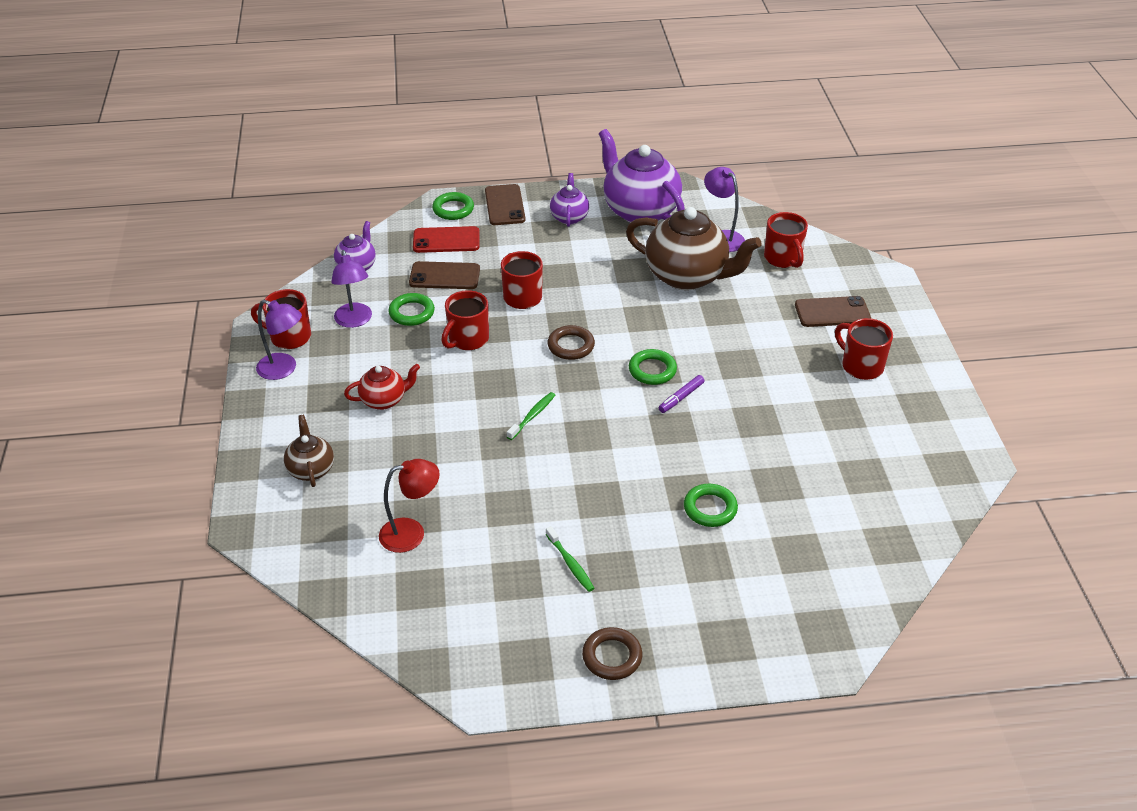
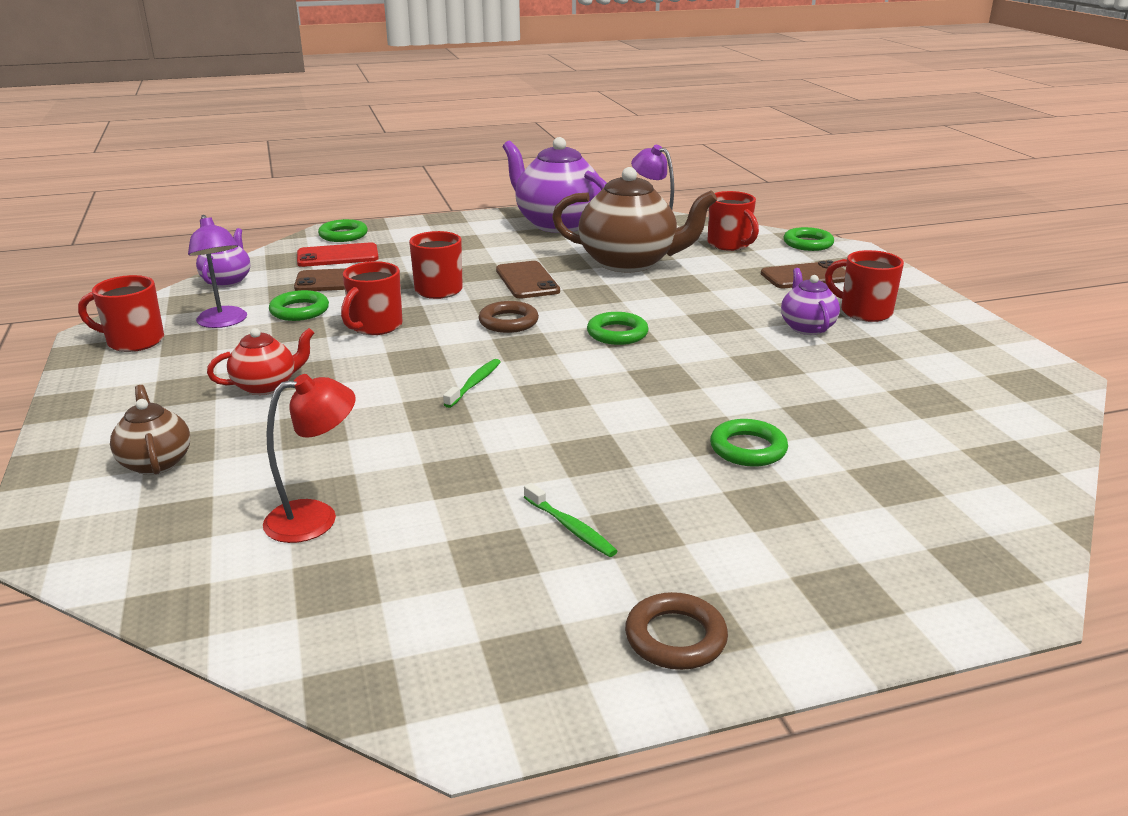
camera: 10 degrees left, 15 degrees down
(284, 369) = (123, 369): purple lamp -> none
(504, 205) = (403, 229): brown phone -> brown phone (527, 281)
(569, 217) = (479, 232): purple teapot -> purple teapot (806, 327)
(681, 397) = (662, 353): purple marker -> none
(853, 264) = (808, 243): none -> green ring

